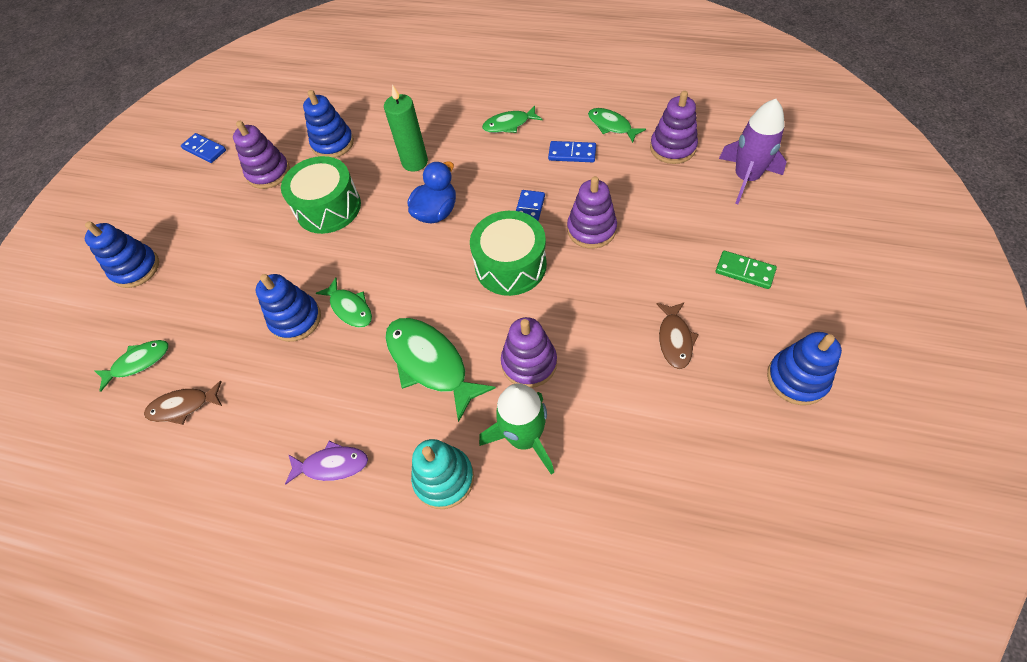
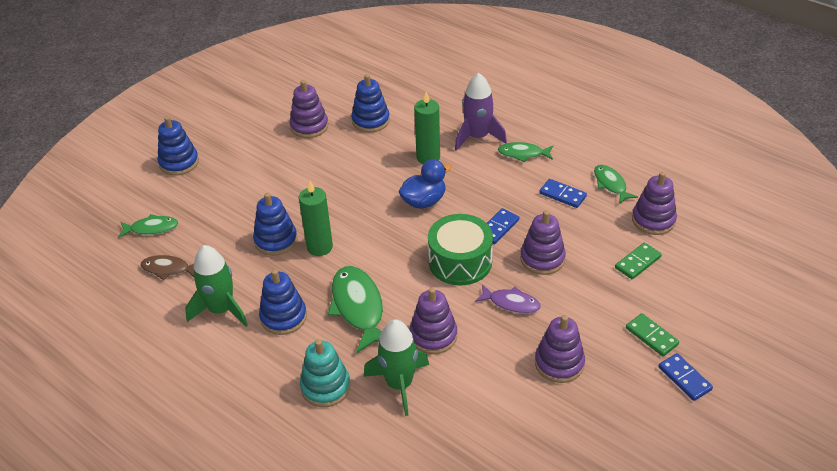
camera: 20 degrees right, 15 degrees down
(204, 150) = (269, 92): blue domino -> blue domino (684, 378)
(272, 432) = (221, 310): none -> green rocket
(328, 208) = (341, 168): green drum -> none
(332, 465) = (251, 347): purple fish -> purple fish (511, 303)
(350, 308) = (319, 247): green fish -> green candle
(674, 339) = (559, 363): brown fish -> purple stacking toy
(684, 197) = (637, 262): none -> green domino
(746, 178) = (703, 266): purple rocket -> purple rocket (478, 137)
(797, 378) = (641, 428): blue stacking toy -> blue stacking toy (283, 317)

